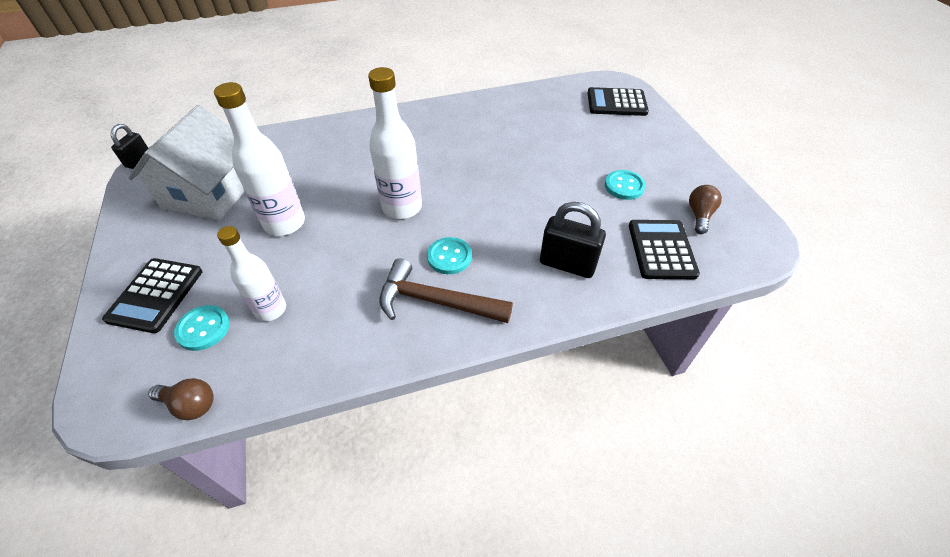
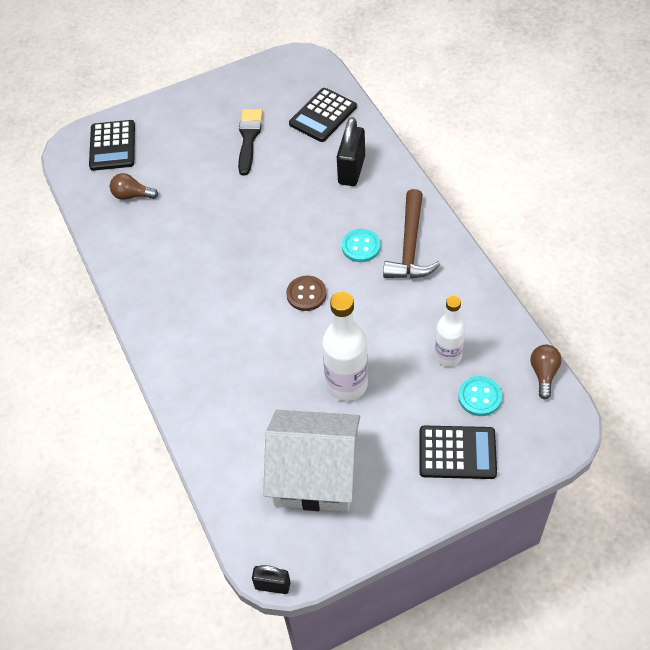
camera: 95 degrees left, 5 degrees up
(402, 207) = (306, 294): white bottle -> brown button
(624, 186) = (249, 138): turquoise button -> black brush
(661, 250) = (323, 115): black calculator -> black calculator turned 45 degrees counterclockwise
(699, 215) = (278, 92): brown light bulb -> brown light bulb (132, 195)

